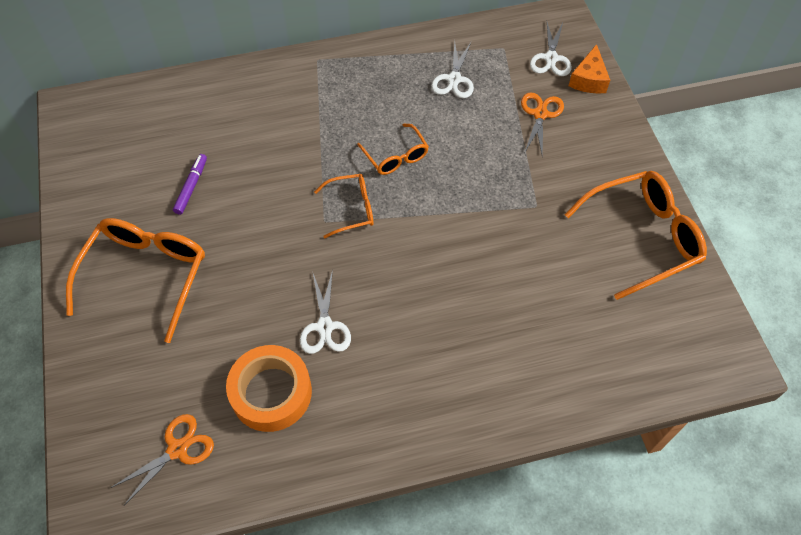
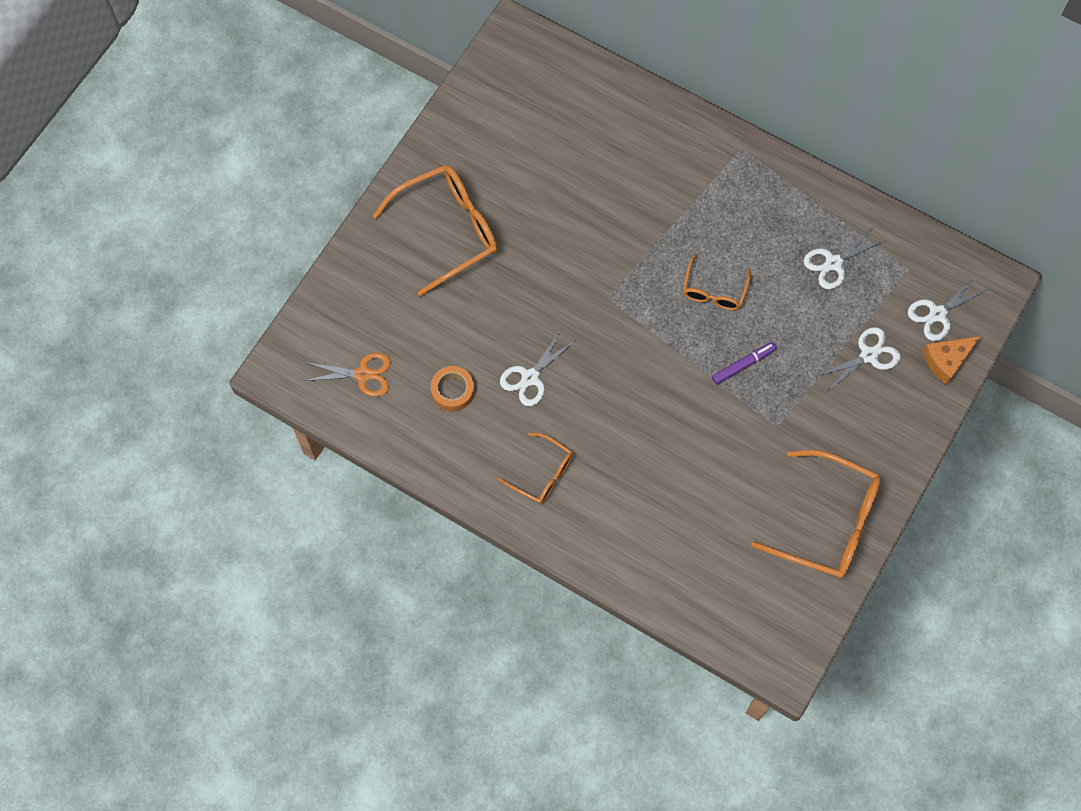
camera: 45 degrees right, 10 degrees up
(191, 187) = (540, 184): purple marker -> purple marker (743, 365)
(271, 392) = (452, 391): orange tape -> orange tape, size x0.60
(352, 209) = (637, 305): orange glasses -> orange glasses (542, 474)
(540, 114) = (868, 355): orange scissors -> white scissors

